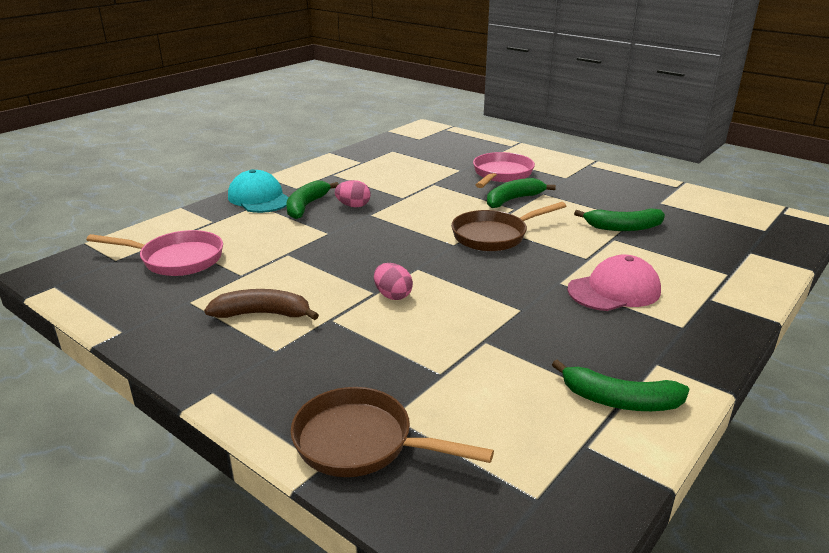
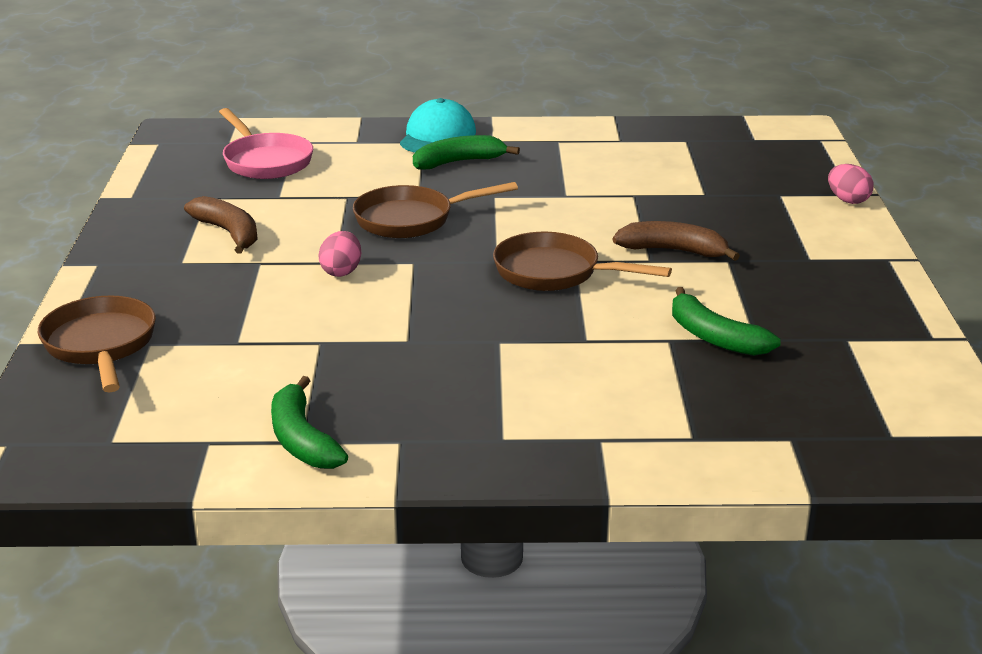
camera: 50 degrees right, 0 degrees up
(353, 206) = (499, 181): pink egg -> pink egg (847, 200)
(357, 247) = (411, 219): none -> brown pan
(501, 175) = (737, 220): pink pan -> none
(513, 200) = (673, 251): green banana -> brown banana
(614, 290) = (529, 377): pink cap -> none

